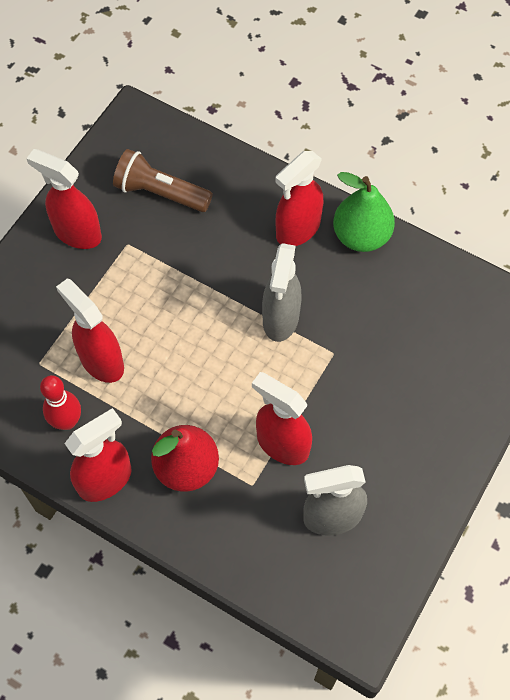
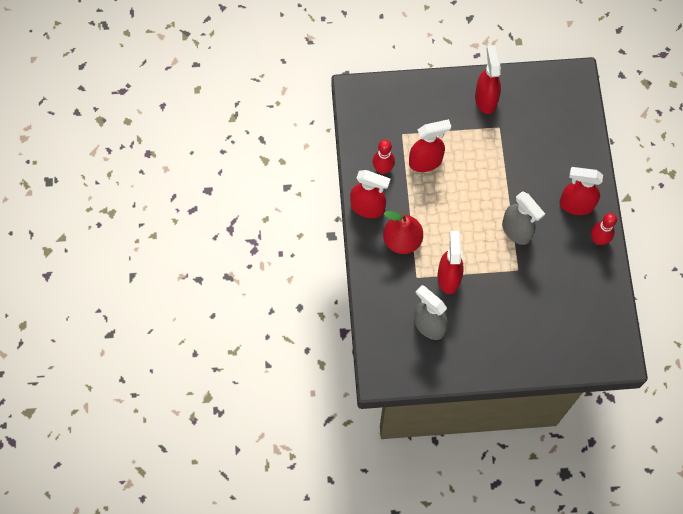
camera: 55 degrees right, 5 degrees up
(101, 361) = (426, 162): red spray bottle -> red spray bottle turned 60 degrees clockwise
(160, 192) = (542, 122): brown flashlight -> none
(280, 319) = (516, 231): grey spray bottle -> grey spray bottle turned 105 degrees counterclockwise
(361, 236) = (598, 240): green pear -> red bowling pin

